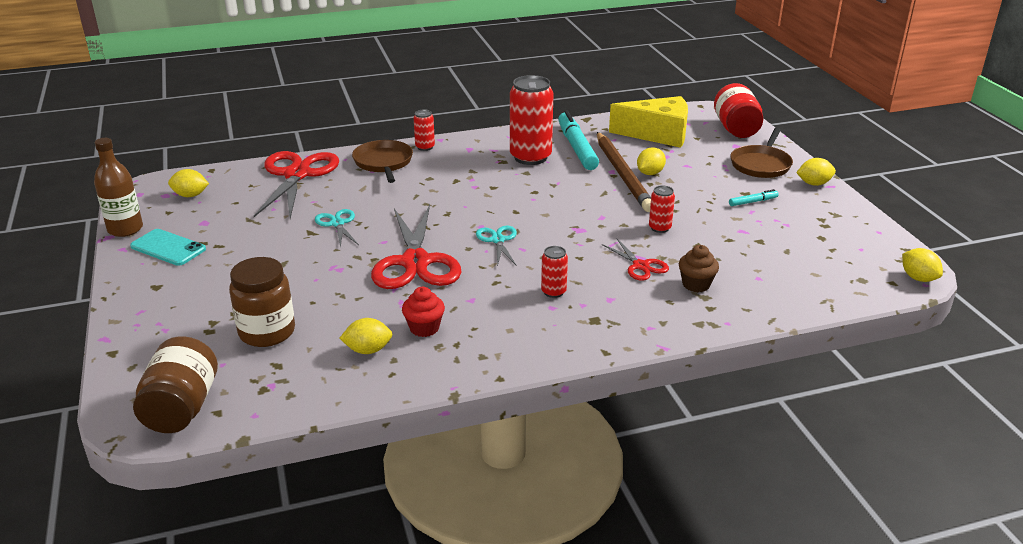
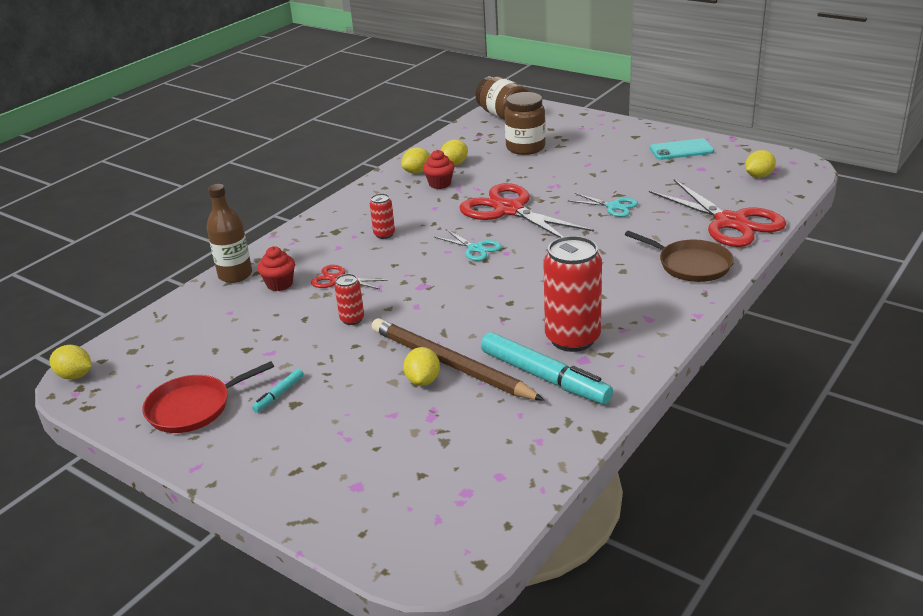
camera: 145 degrees right, 0 degrees up
(125, 229) = (735, 145): brown bottle -> brown bottle (235, 275)
(425, 147) = (692, 298): red can -> none
(658, 134) = (477, 453): yellow cheese -> none
(696, 284) = (279, 284): brown cupcake -> red cupcake
(736, 129) = (381, 526): red jar -> none
(761, 164) = (302, 463): brown pan -> none
(814, 184) = (218, 460): yellow lemon -> yellow lemon (417, 172)
(820, 217) = (193, 407): none -> red pan

